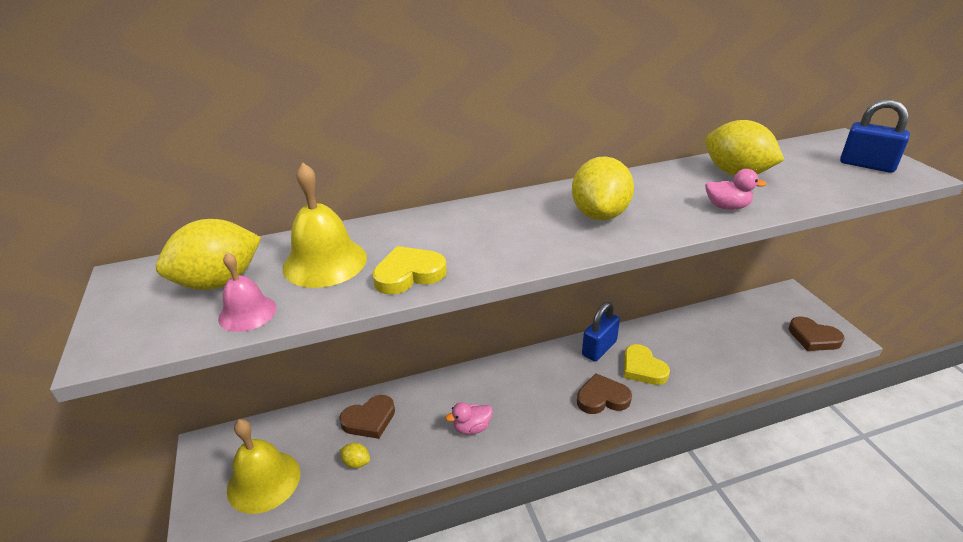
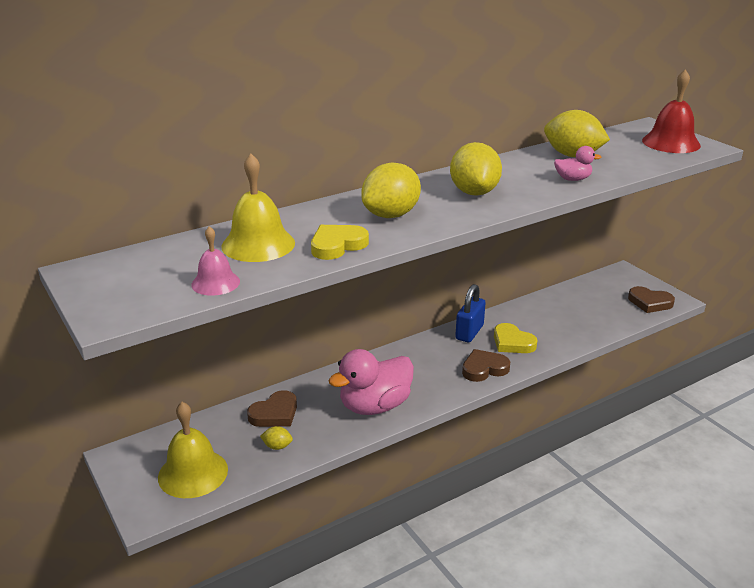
camera: 15 degrees left, 5 degrees down
(219, 282) = (172, 266): yellow lemon -> yellow lemon (391, 215)
(472, 428) = (375, 406): pink duck -> pink duck, size x2.08
(867, 165) = (671, 143): blue padlock -> red bell

